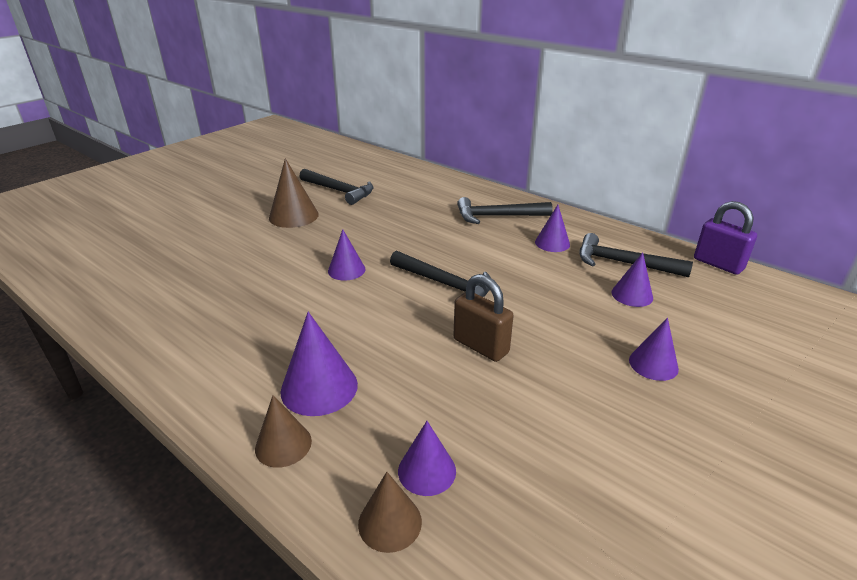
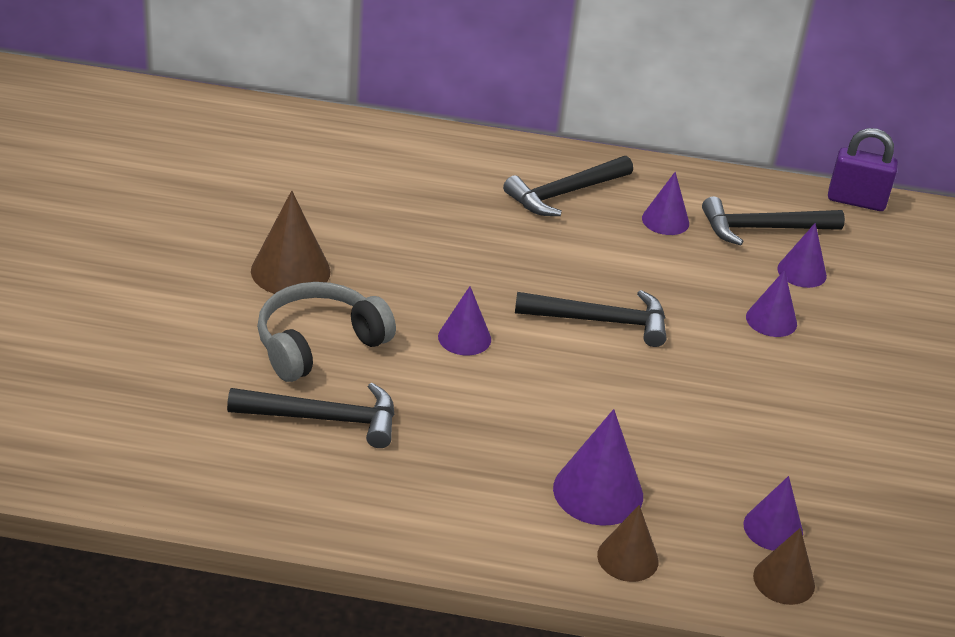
camera: 35 degrees left, 5 degrees up
(261, 251) = (318, 344): none -> grey headphones
(339, 191) = (303, 205): black hammer -> black hammer (324, 419)
(481, 346) = (708, 388): brown padlock -> none
(653, 364) = (876, 351): purple cone -> purple cone (771, 320)

